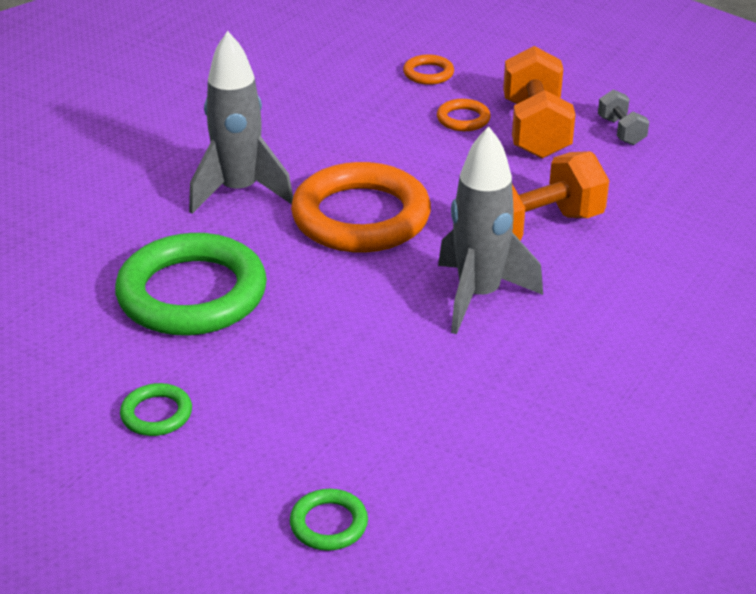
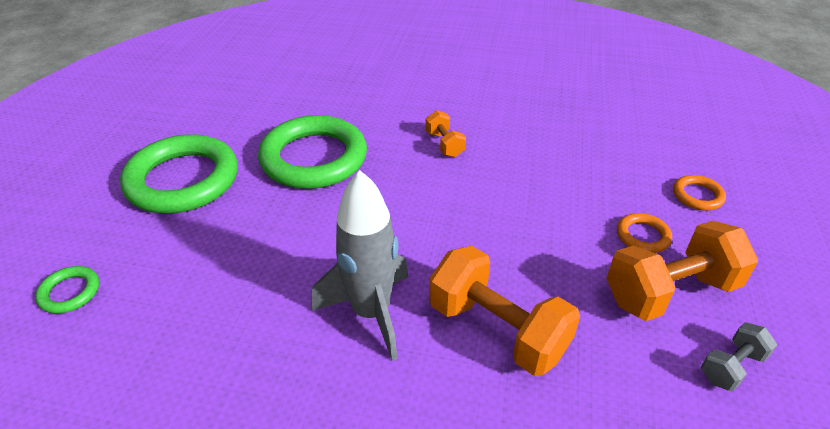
camera: 70 degrees right, 5 degrees up
(156, 414) = (183, 180): green ring -> green ring, size x2.33
(239, 192) = (444, 144): grey rocket -> orange dumbbell
(361, 217) = (448, 212): orange ring -> none

